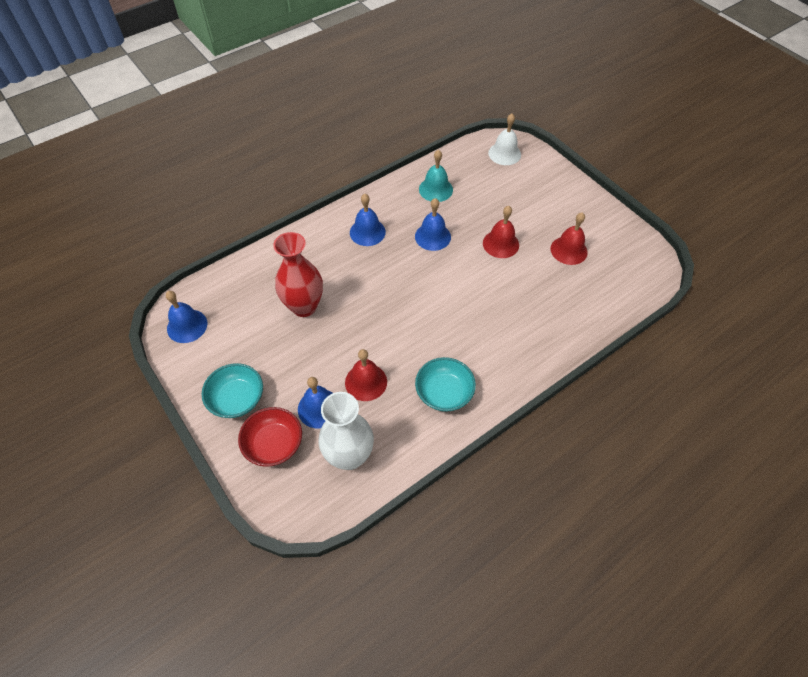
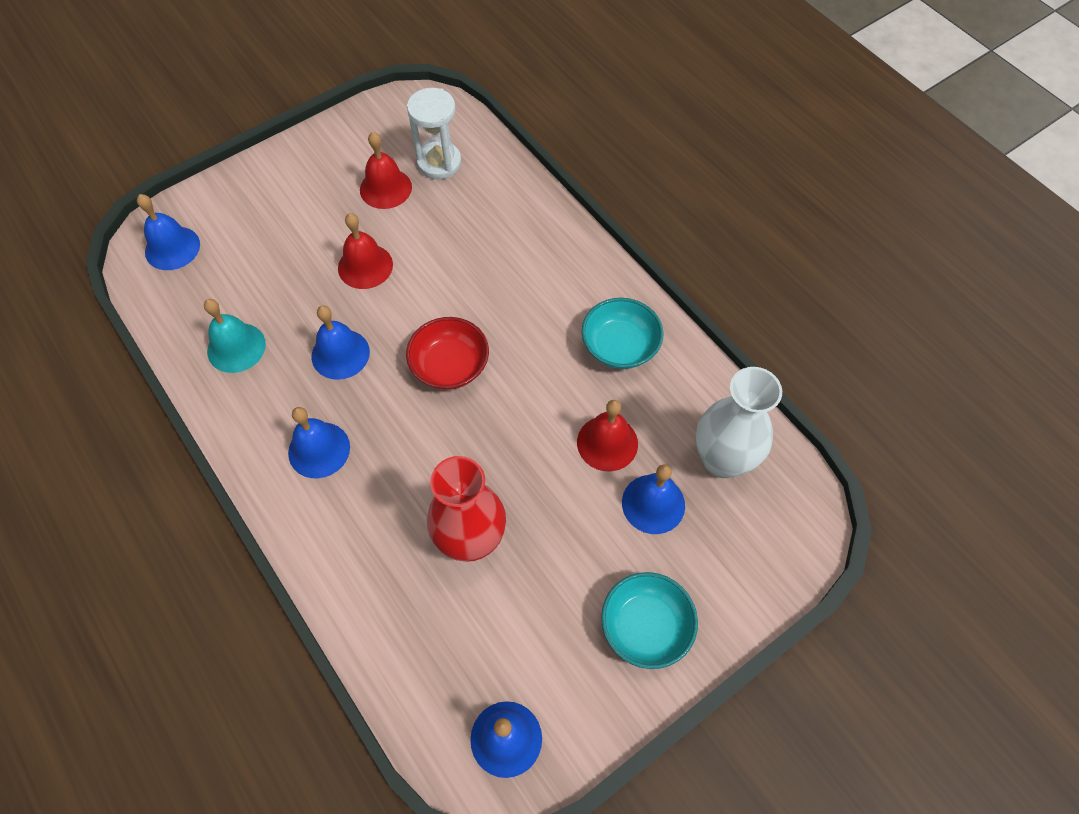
camera: 90 degrees left, 5 degrees up
(274, 444) = (715, 562): red bowl -> red bowl (450, 366)
(504, 153) = (172, 248): white bell -> blue bell
(598, 279) = (439, 162): none -> white hourglass

